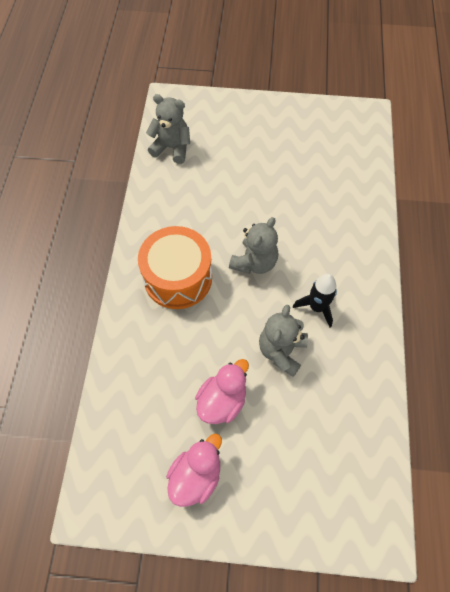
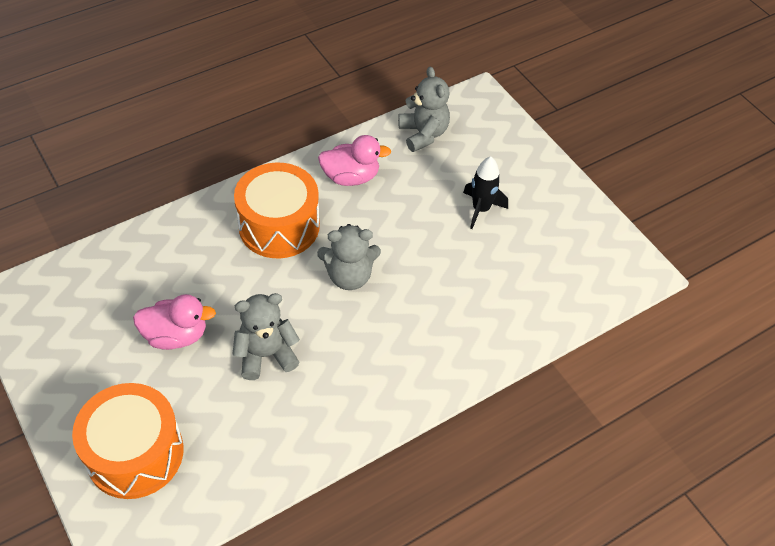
camera: 50 degrees right, 10 degrees down
(196, 476) = (87, 357): pink duck -> pink duck (351, 177)
(304, 487) = (135, 453): none -> orange drum
(317, 307) = (341, 358): black rocket -> black rocket (481, 209)

